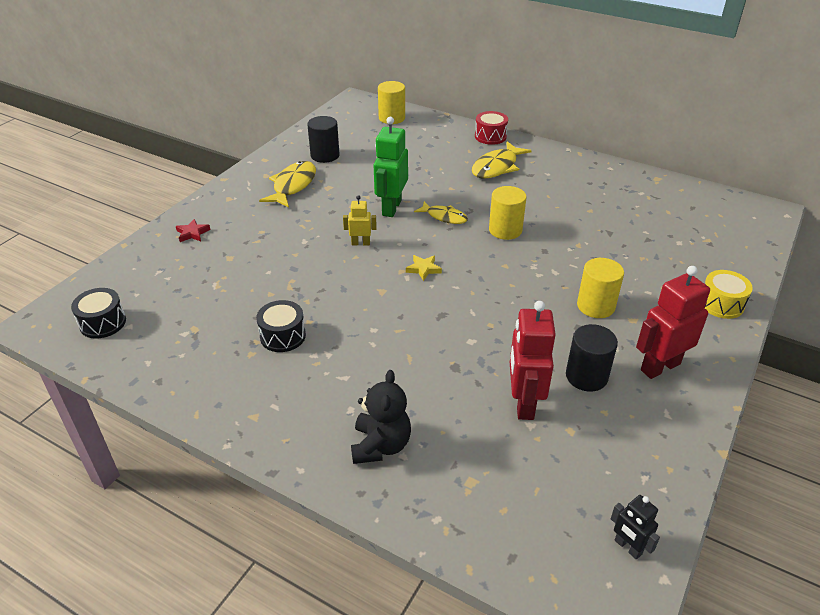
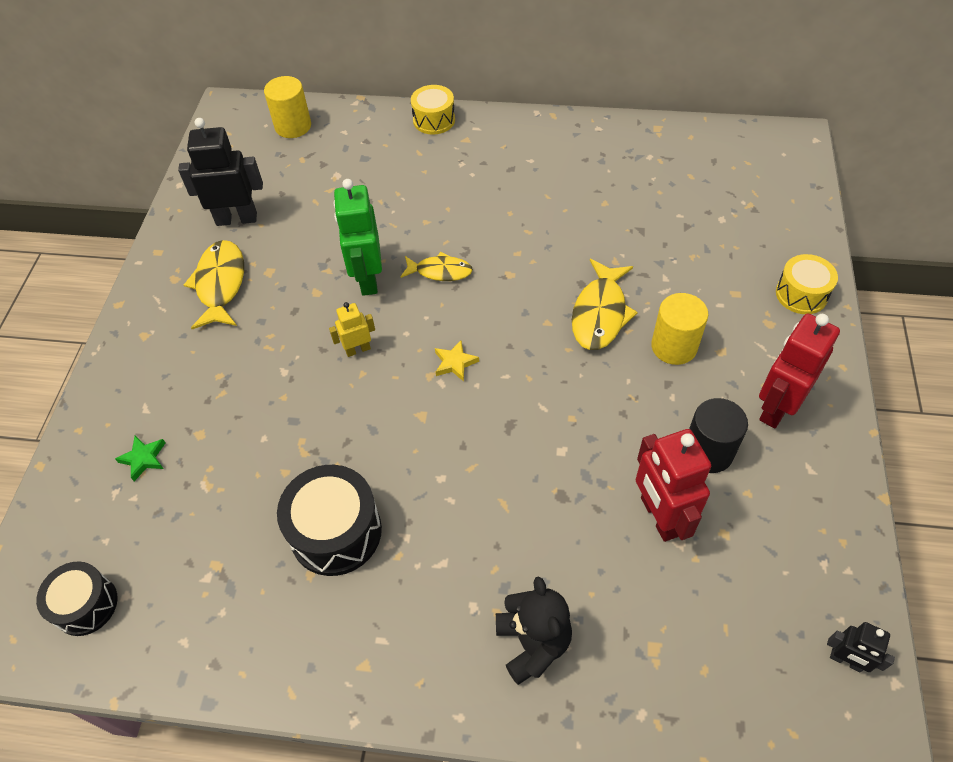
camera: 20 degrees left, 15 degrees up
(187, 260) = (143, 458): none -> green star
(192, 233) = (126, 412): red star -> none
(283, 336) = (336, 532): black drum -> black drum, size x1.55
(325, 155) = (236, 219): black cylinder -> black robot
(490, 136) = (434, 120): red drum -> yellow drum
(497, 167) = (465, 169): yellow fish -> yellow fish (600, 313)
(505, 230) = (522, 267): yellow cylinder -> none

